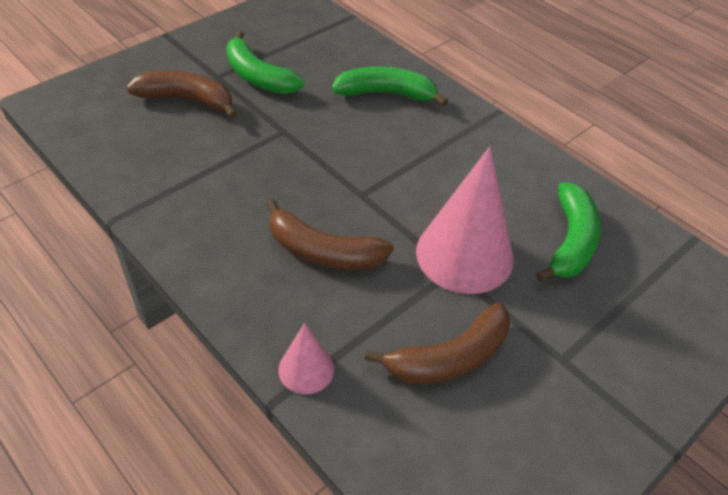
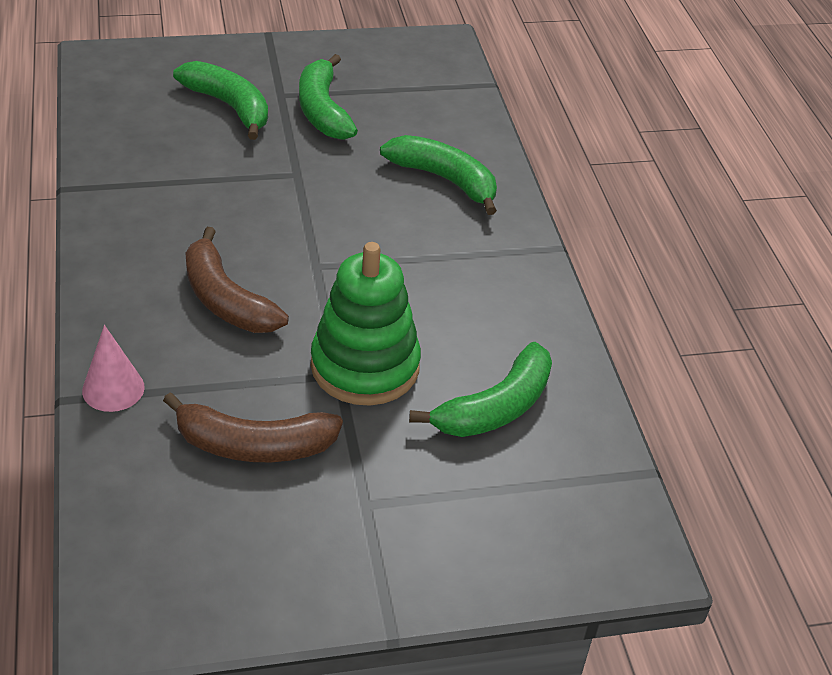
camera: 30 degrees right, 5 degrees down
(187, 100) = (229, 106): brown banana -> green banana
(464, 254) = (365, 366): pink cone -> green stacking toy

